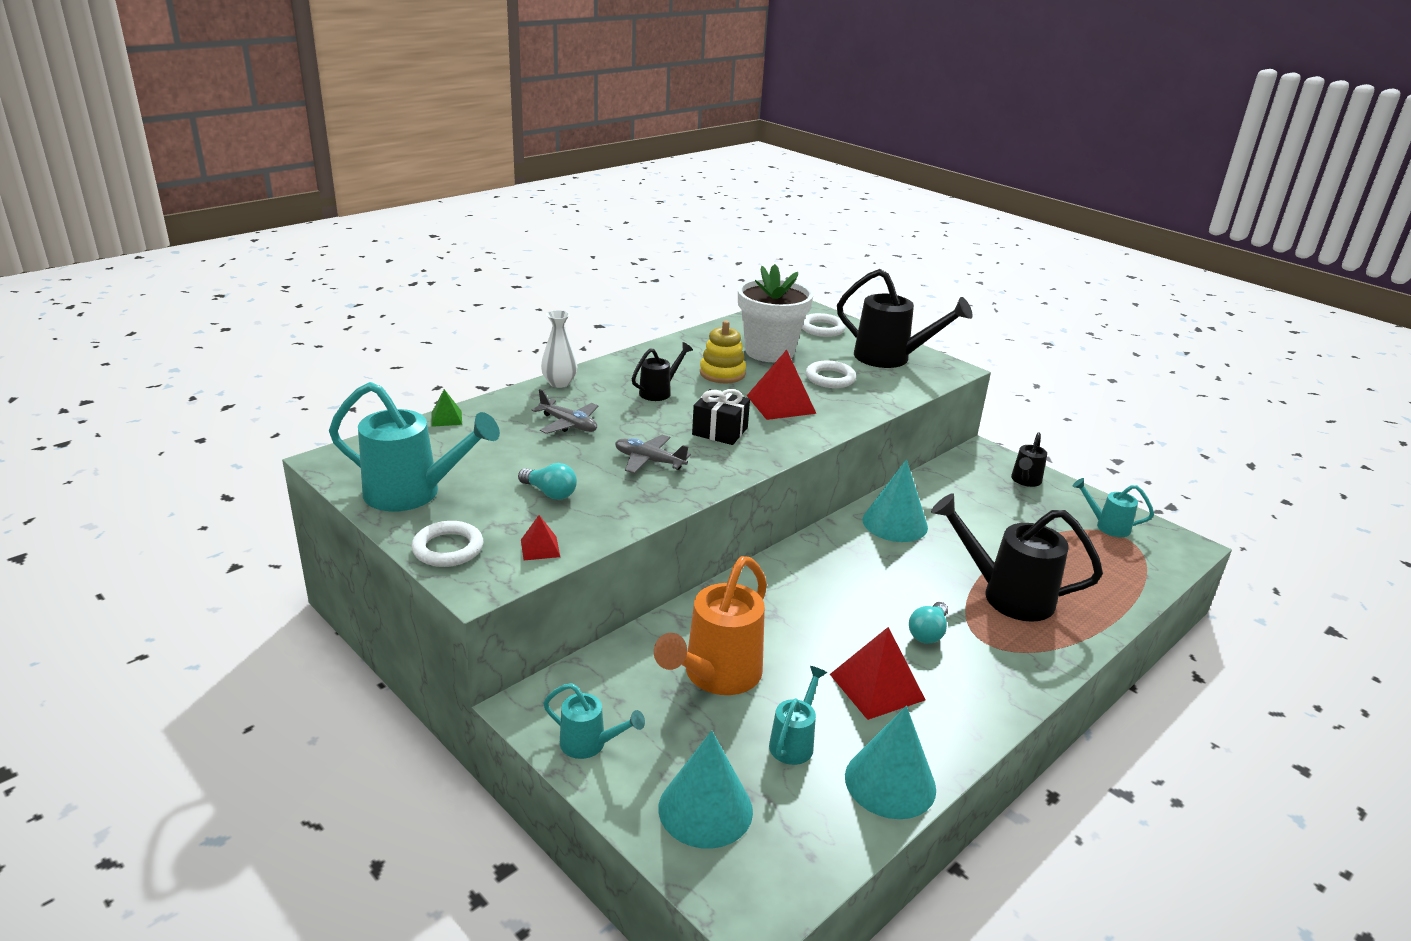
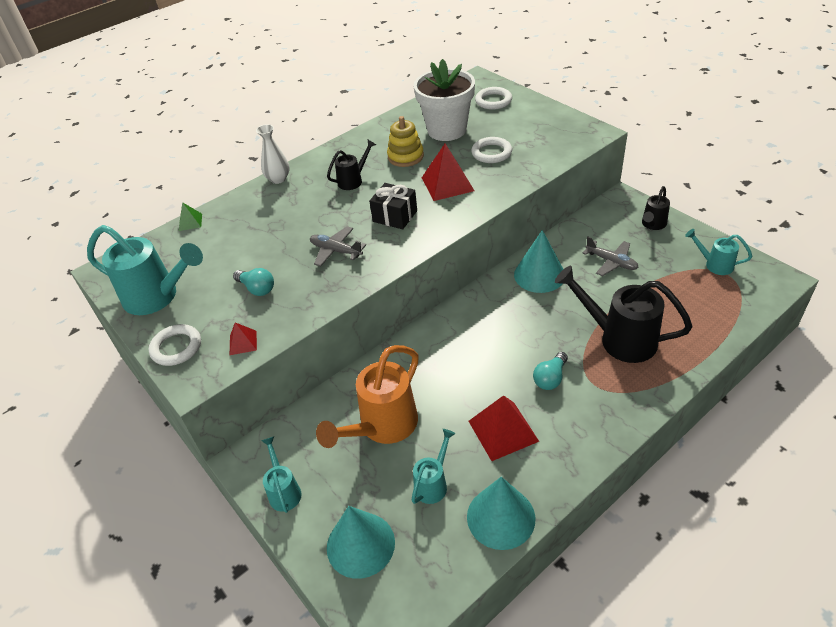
camera: 10 degrees right, 15 degrees up
(568, 424) = (279, 220): grey plane -> grey plane (611, 262)
(589, 744) = (284, 491): turquoise watering can -> turquoise watering can turned 135 degrees counterclockwise
(890, 358) = (545, 127): black watering can -> none

